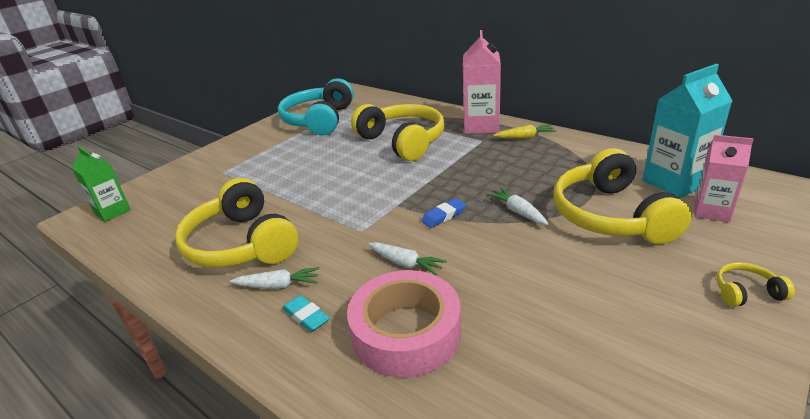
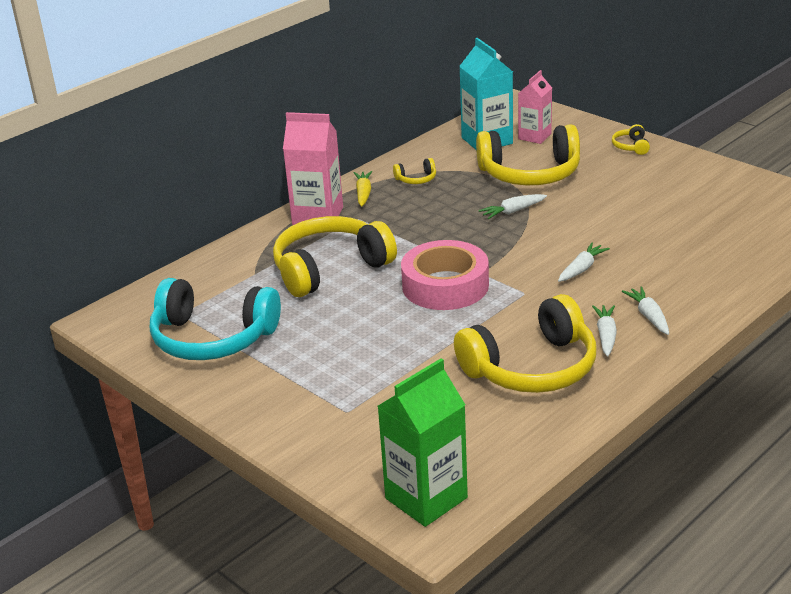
camera: 85 degrees left, 0 degrees up
(112, 212) = (426, 498): green carton -> green carton, size x1.54
(306, 316) = (649, 316): turquoise eraser -> white carrot
(406, 332) = (668, 269): pink tape -> pink tape (445, 285)
(444, 216) = (509, 248): blue eraser -> none
(563, 156) = (416, 179): none -> yellow headphones

